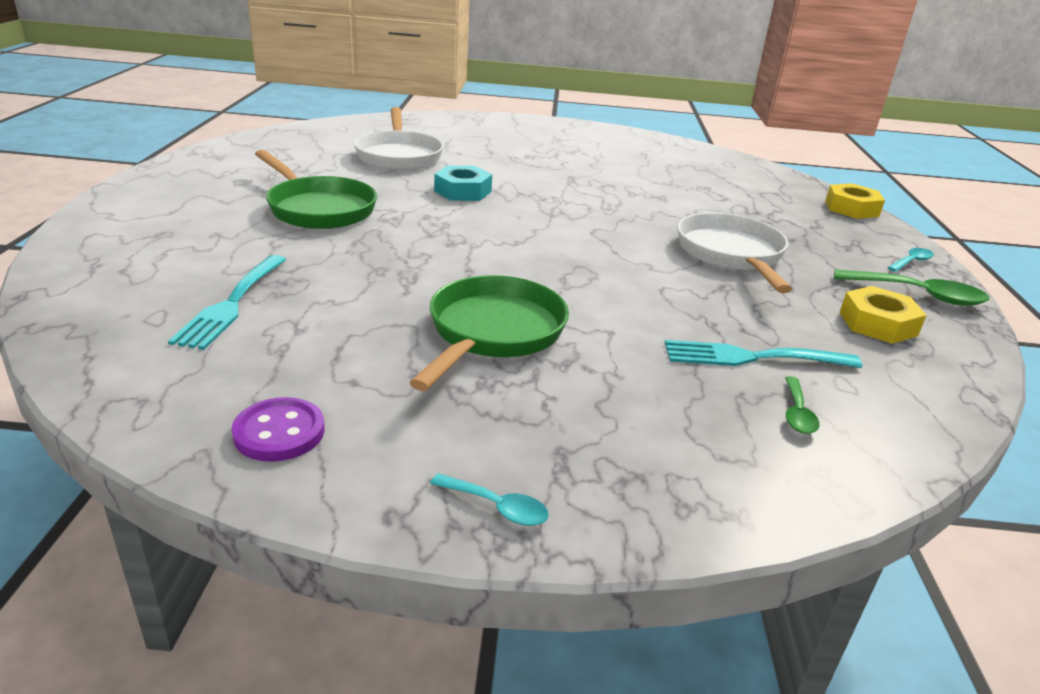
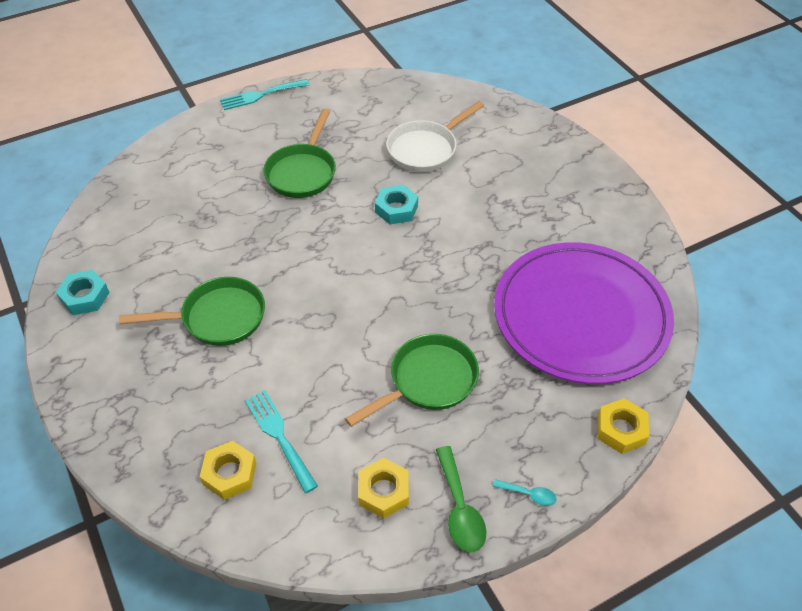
camera: 60 degrees right, 20 degrees up
(231, 304) = (170, 216): turquoise fork -> turquoise fork (260, 95)
(279, 432) = (85, 297): purple button -> turquoise nut
(496, 507) = (79, 388): turquoise spoon -> none
(706, 179) = (581, 316): none -> purple plate
(731, 254) = (428, 381): white pan -> green pan
(797, 413) = (230, 473): green spoon -> yellow nut

